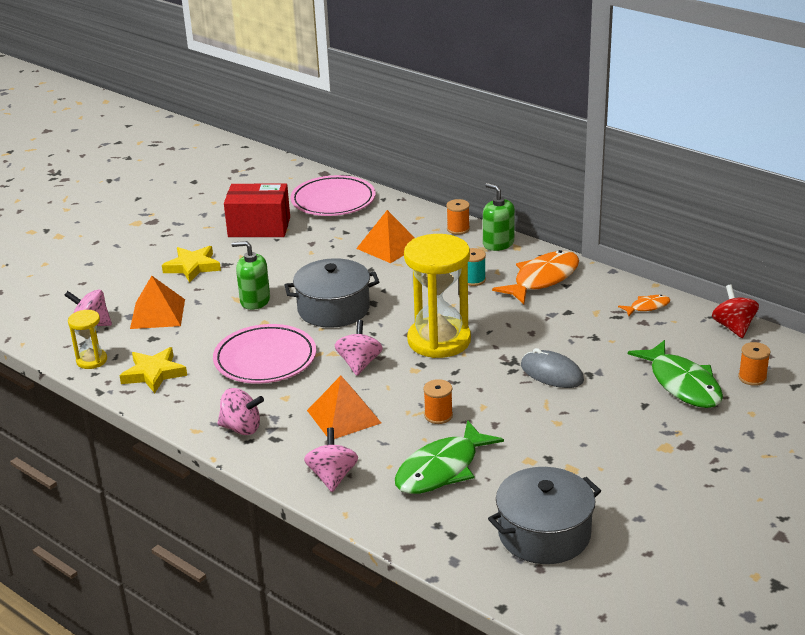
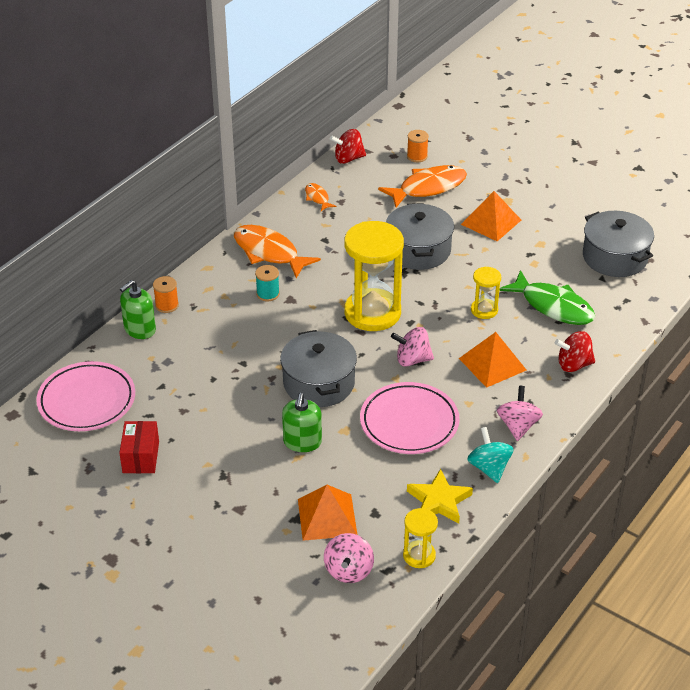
camera: 95 degrees left, 10 degrees up
(187, 406) = (489, 468): none -> turquoise spinning top
(192, 267) = (228, 503): yellow star -> none
(259, 227) = (141, 457): red box -> red box, size x0.66
(332, 476) = (573, 365): pink spinning top -> red spinning top
(389, 246) = (197, 352): orange pyramid -> orange pyramid (491, 222)
(438, 415) = (484, 310): orange spool -> yellow hourglass
(498, 243) = (200, 279): green soap dispenser -> green soap dispenser (140, 329)
(552, 373) = (418, 250): grey mouse -> grey pot
(682, 384) = (428, 188): green fish -> orange fish

